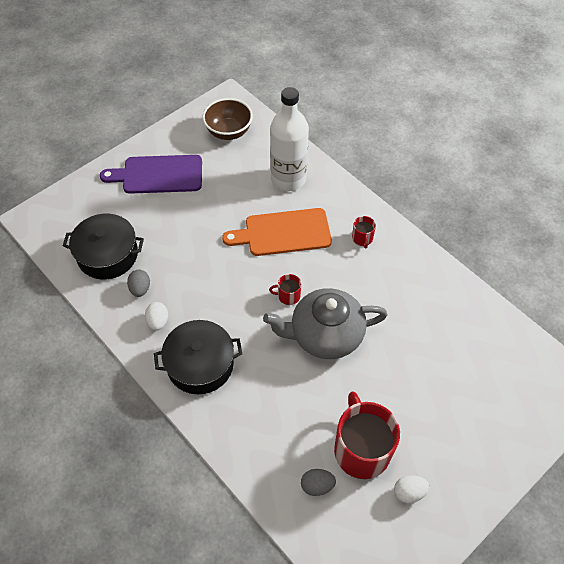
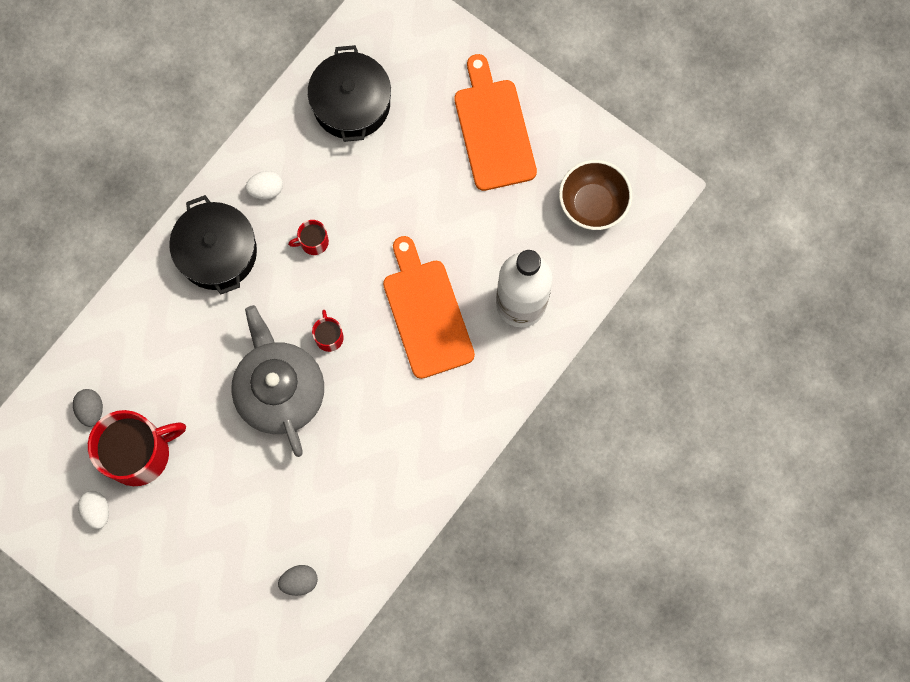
camera: 80 degrees right, 20 degrees up
(140, 289) = (308, 156): grey egg -> grey egg (299, 581)
(158, 175) = (493, 129): purple cutting board -> orange cutting board
(362, 238) = (436, 418): red mug -> red mug (313, 242)

